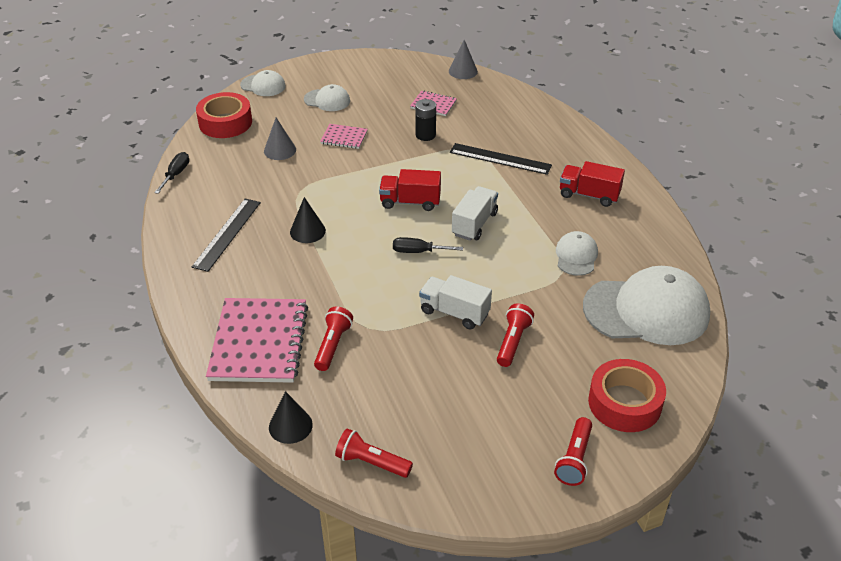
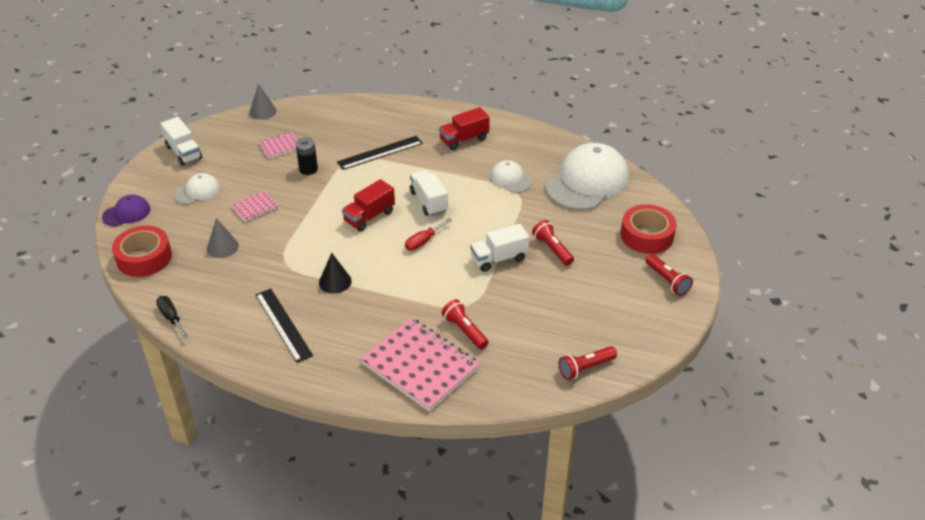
camera: 50 degrees left, 0 degrees up
(263, 85) = (126, 213): white cap -> purple cap
(290, 426) = (515, 390): black cone -> none
(362, 67) = (183, 152): none -> white truck
(418, 251) = (423, 241): black screwdriver -> red screwdriver

